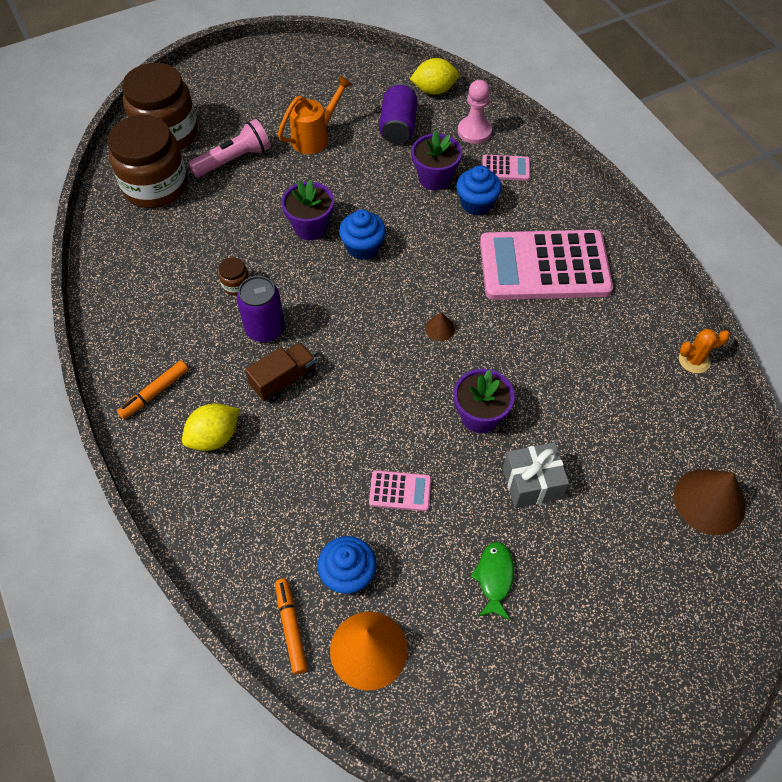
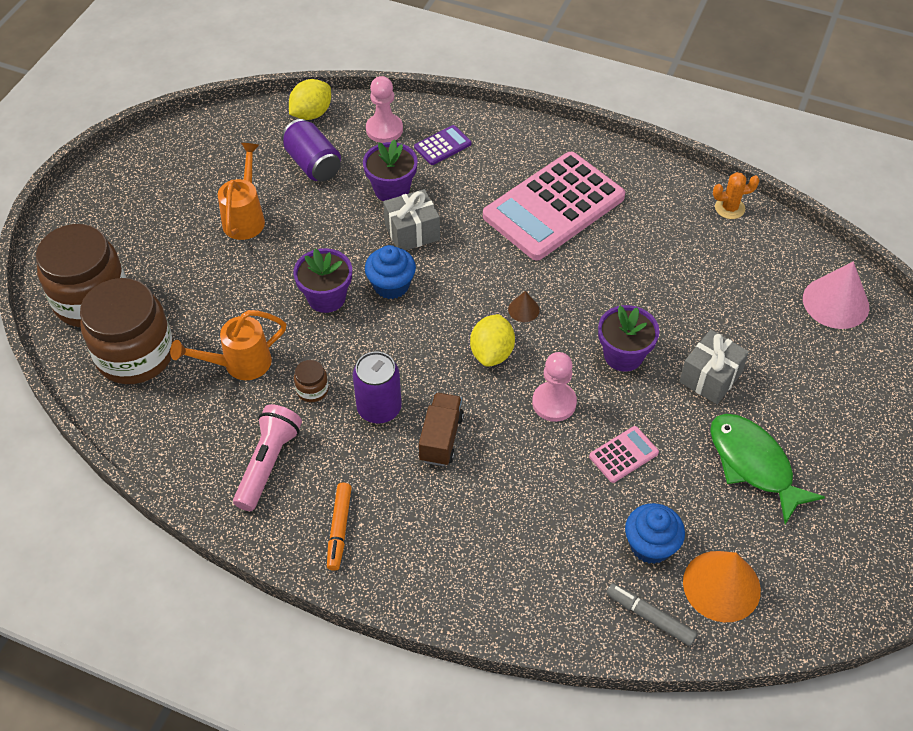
camera: 40 degrees left, 5 degrees down
(209, 235) = (239, 364): none -> orange watering can
(214, 437) = (432, 525): yellow lemon -> yellow lemon (492, 353)
(234, 160) = (189, 283): pink flashlight -> pink flashlight (268, 463)
(291, 627) = (650, 617): orange marker -> grey marker
(389, 413) = (554, 403): none -> pink pawn
(417, 218) = (412, 232): none -> grey gift
(476, 204) = (449, 189): blue cupcake -> none
(494, 578) = (753, 464): green fish -> green fish, size x1.71
(505, 168) = (442, 145): pink calculator -> purple calculator
(694, 360) = (729, 208): orange cactus -> orange cactus turned 45 degrees clockwise
(709, 501) = (835, 302): brown cone -> pink cone

